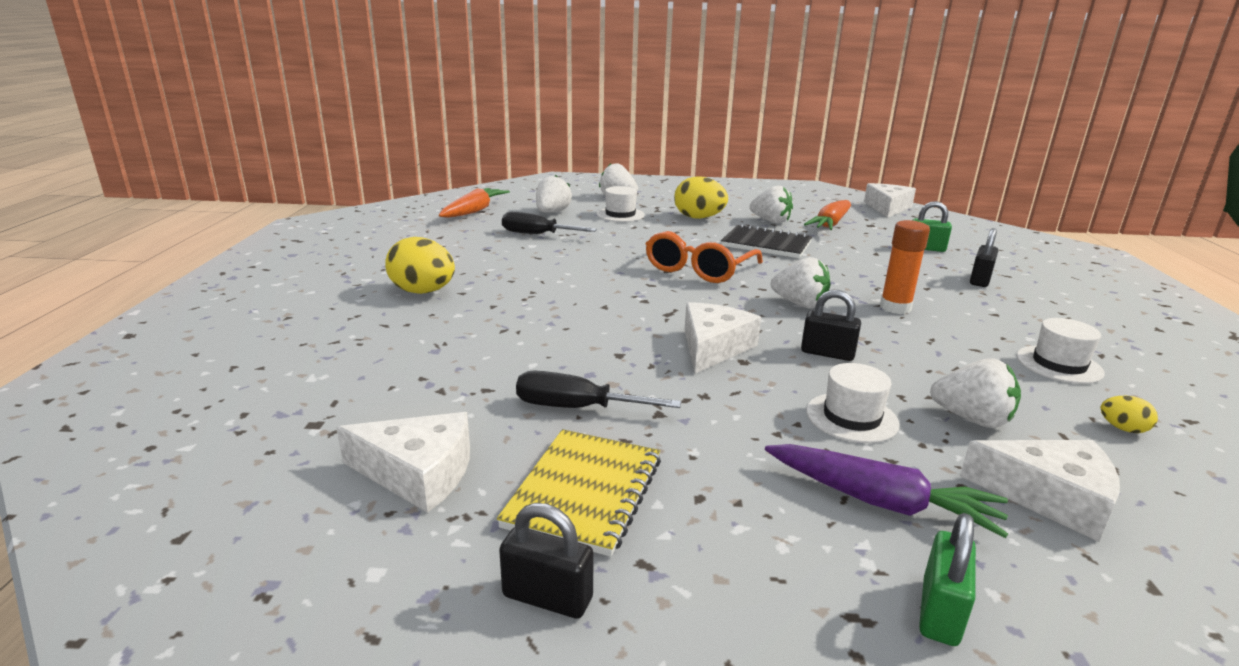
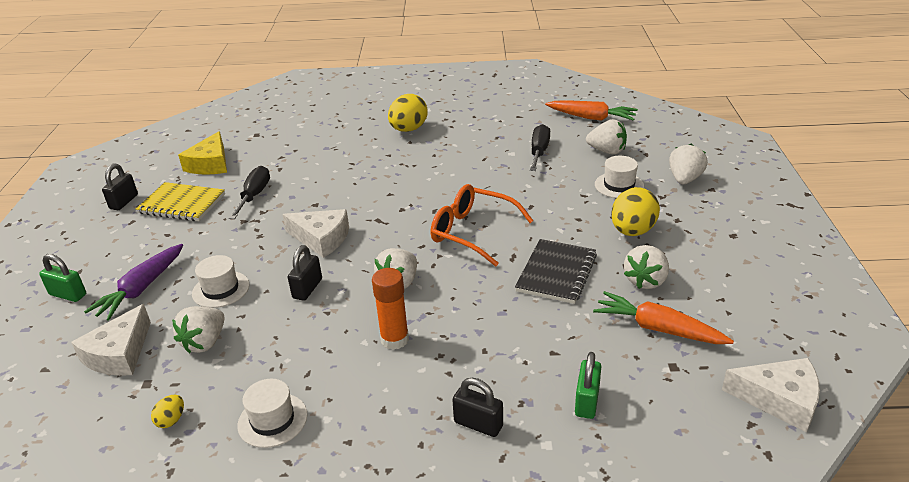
camera: 90 degrees right, 10 degrees up
(418, 473) = (210, 164): white cheese -> yellow cheese

